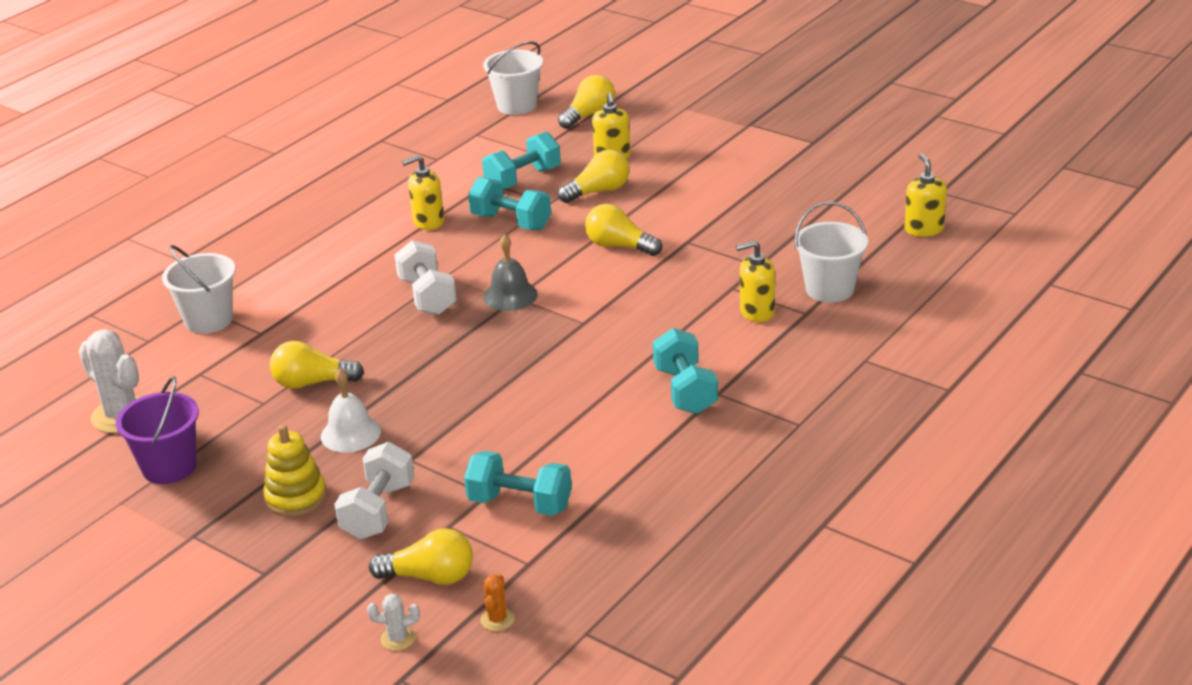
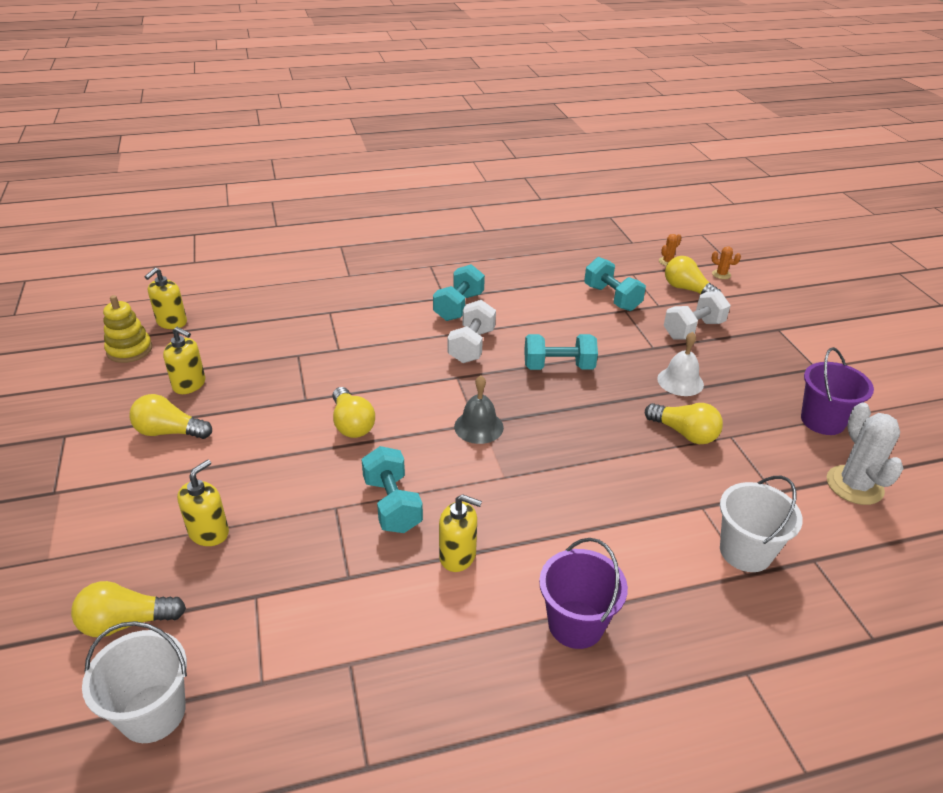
camera: 145 degrees left, 5 degrees up
(296, 497) = (740, 359): yellow stacking toy -> yellow stacking toy (129, 350)
(312, 230) = (576, 624): none -> purple bucket
(398, 639) = (721, 274): white cactus -> orange cactus
(427, 296) = (538, 463): white dumbbell -> white dumbbell (471, 346)
(523, 179) = (316, 558): turquoise dumbbell -> turquoise dumbbell (558, 367)
(598, 191) = (283, 493): yellow light bulb -> yellow light bulb (169, 432)
(756, 312) = (352, 327): yellow soap dispenser -> yellow soap dispenser (189, 384)
(829, 289) = (292, 317): white bucket -> none

